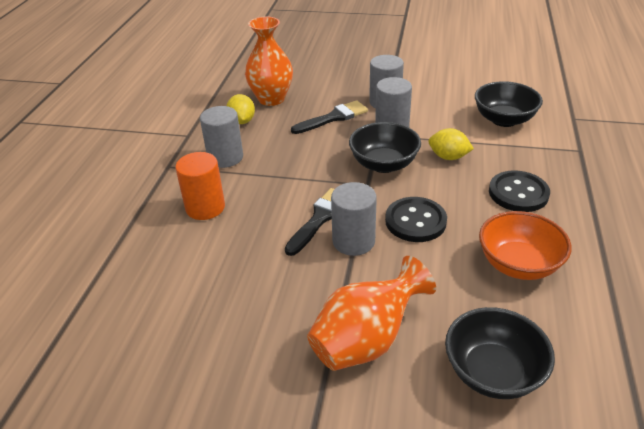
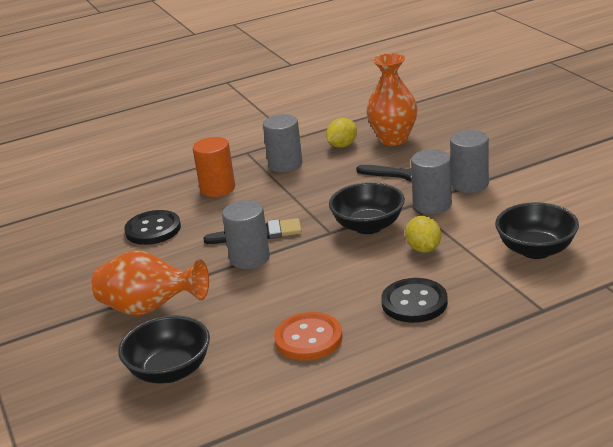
camera: 55 degrees right, 10 degrees down
(415, 221) = (307, 272): black button -> black button (153, 229)
(518, 264) = (308, 338): orange bowl -> orange button

